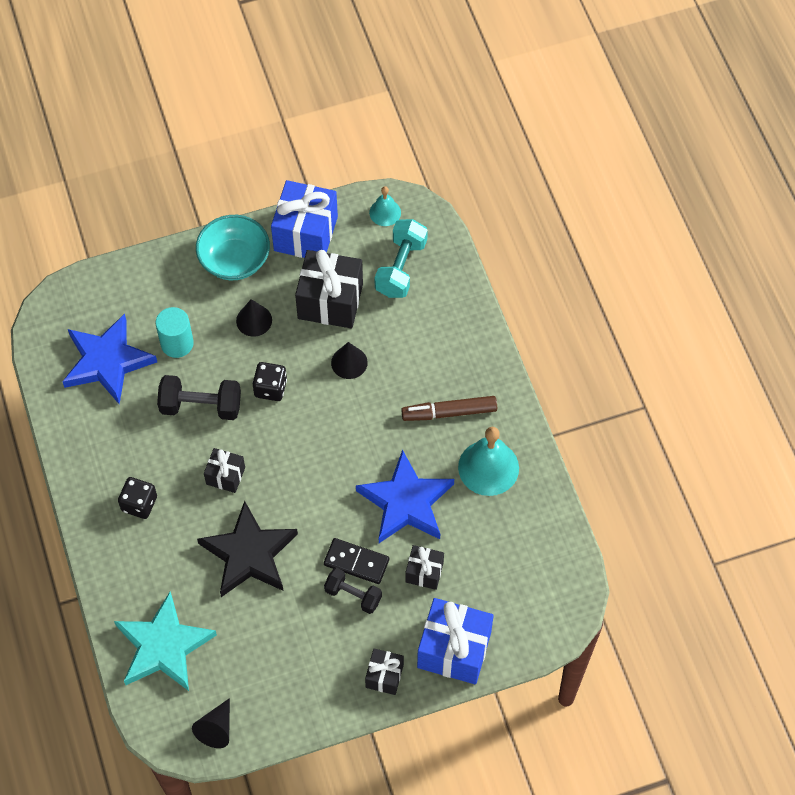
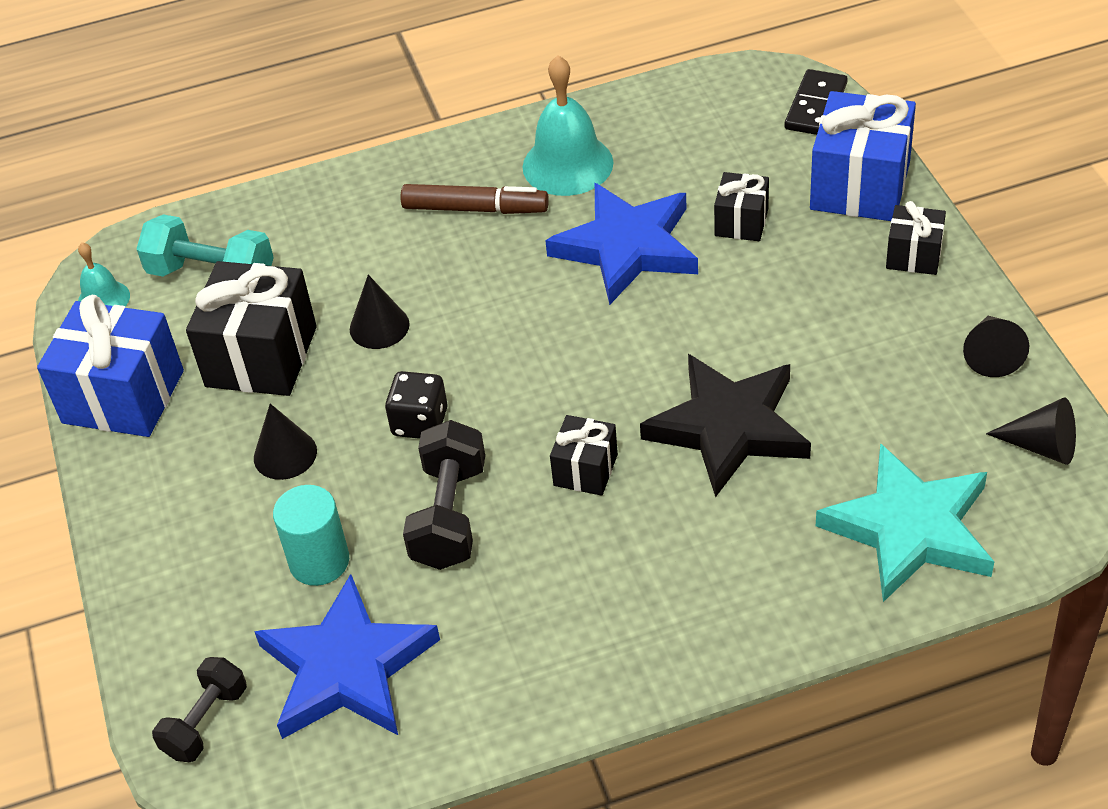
camera: 85 degrees left, 15 degrees down
(139, 504) = (643, 589): black dice -> none
(234, 260) = (157, 491): turquoise bowl -> none
(293, 711) = (991, 354): none -> black cone
(353, 595) = (787, 297): black dumbbell -> black dumbbell (205, 722)
(356, 562) = (732, 297): black domino -> black domino (816, 106)
(449, 412) = (475, 209): brown marker -> brown marker turned 75 degrees counterclockwise

